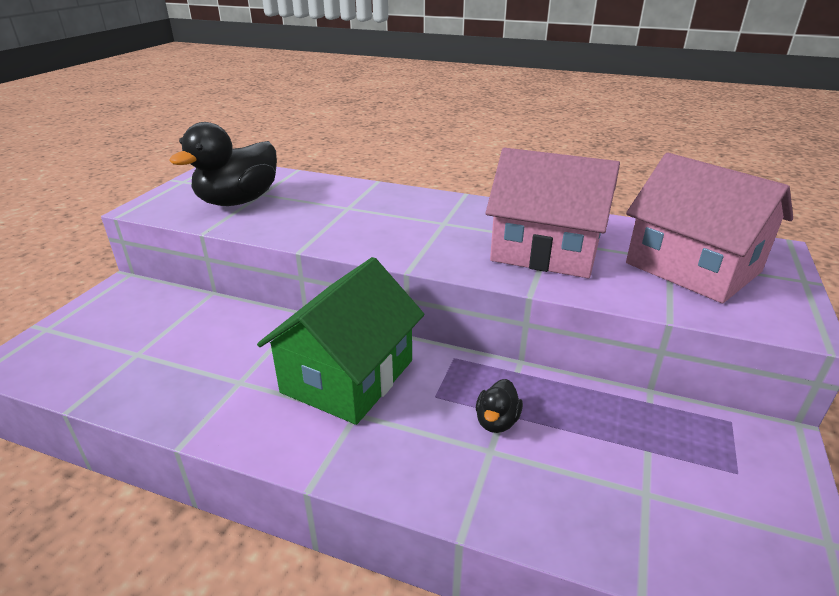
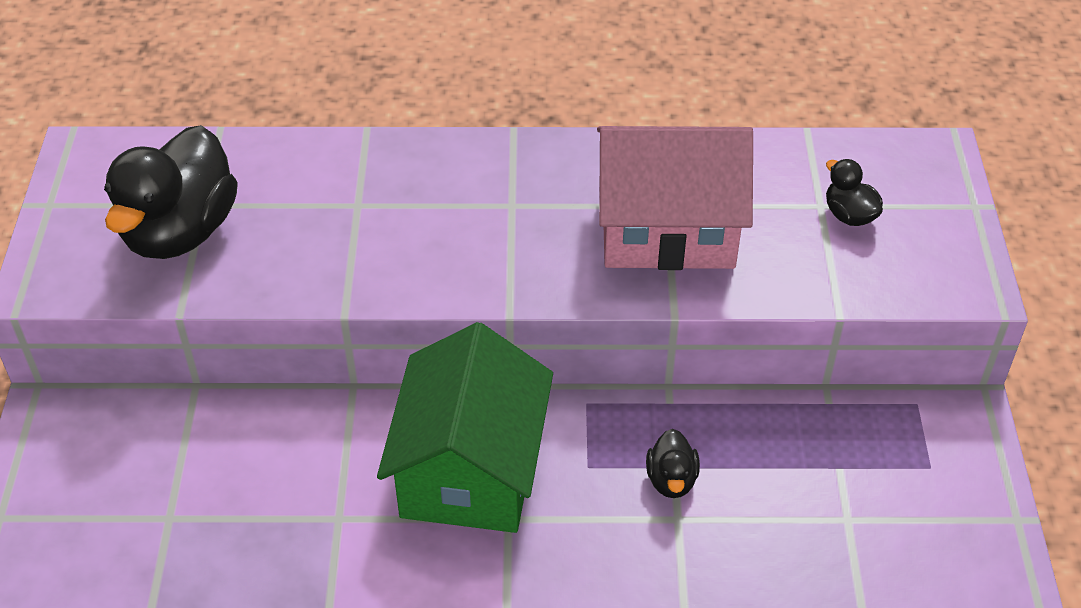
camera: 20 degrees left, 15 degrees up
(692, 267) = (849, 215): pink house -> black duck

